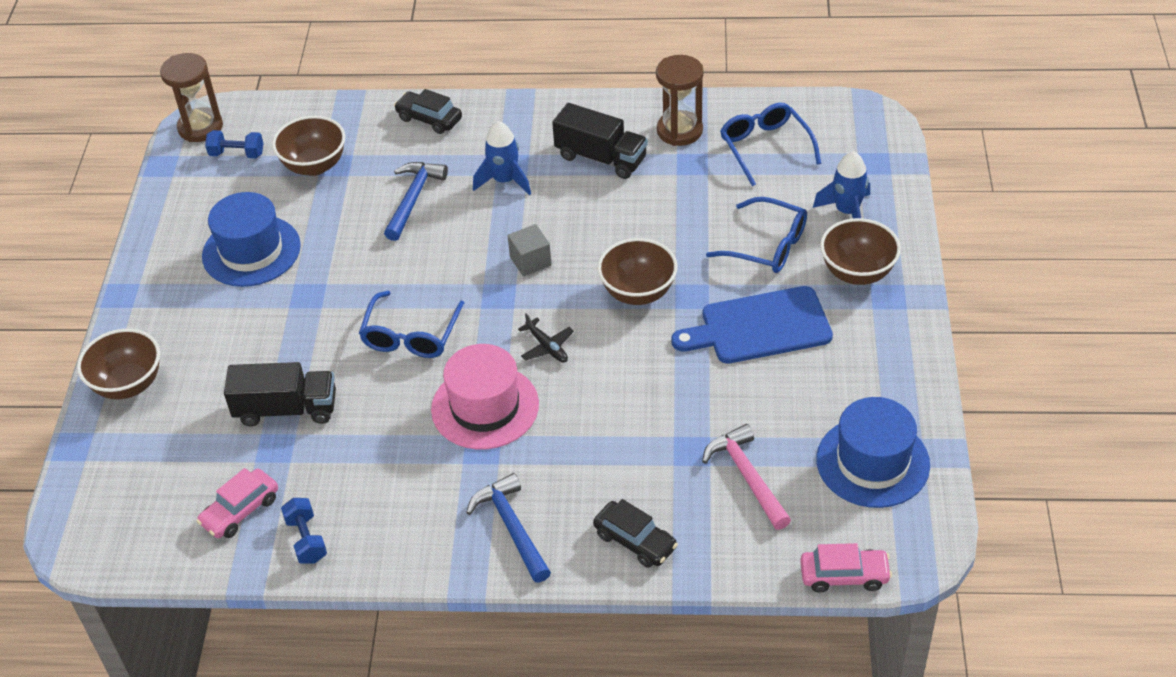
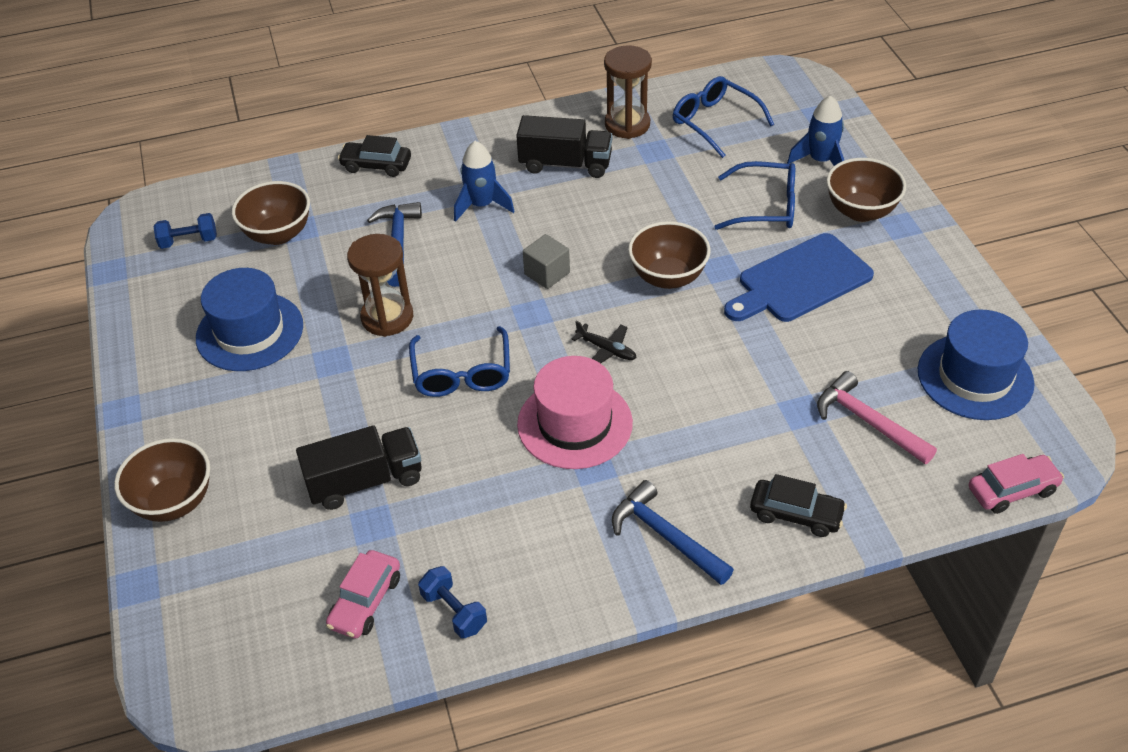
camera: 20 degrees left, 0 degrees up
(200, 127) = (136, 224): brown hourglass -> brown hourglass (387, 317)

